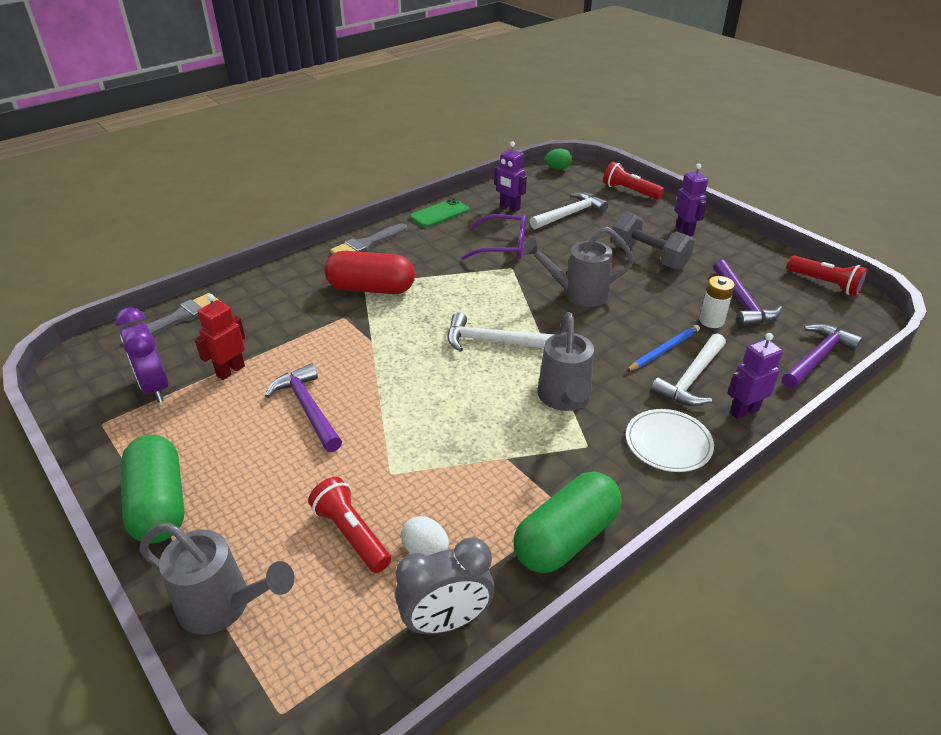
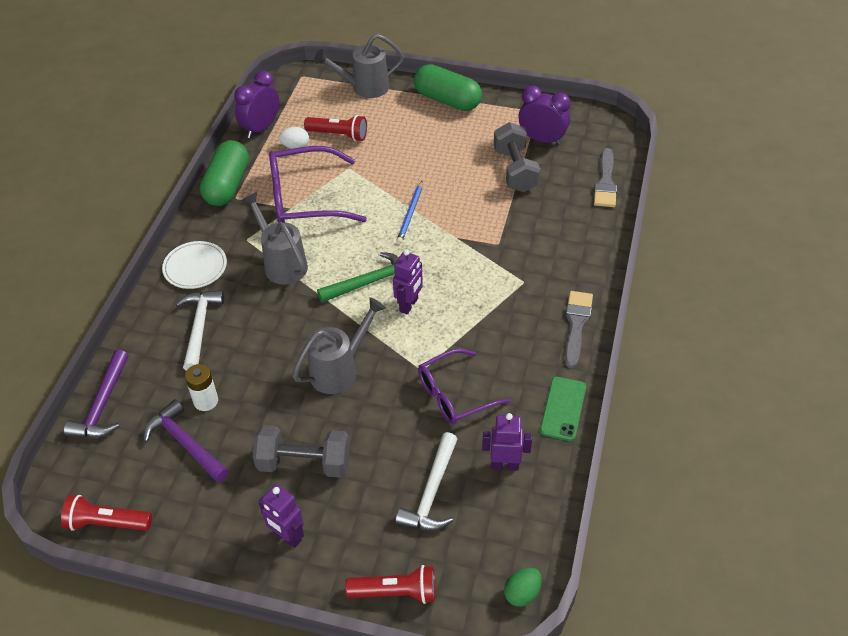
camera: 145 degrees right, 10 degrees up
(230, 371) = (515, 170): red robot -> grey dumbbell
(307, 408) = (437, 175): purple hammer -> none
(371, 288) = (511, 279): red capsule -> none
(446, 621) = (261, 128): grey clock -> purple clock
(480, 460) = (305, 199): none -> purple glasses
(491, 341) = (370, 282): white hammer -> green hammer
(664, 350) = (233, 345): blue pencil -> blue pencil (410, 214)
(743, 411) = (151, 318): purple robot -> purple robot (409, 305)

